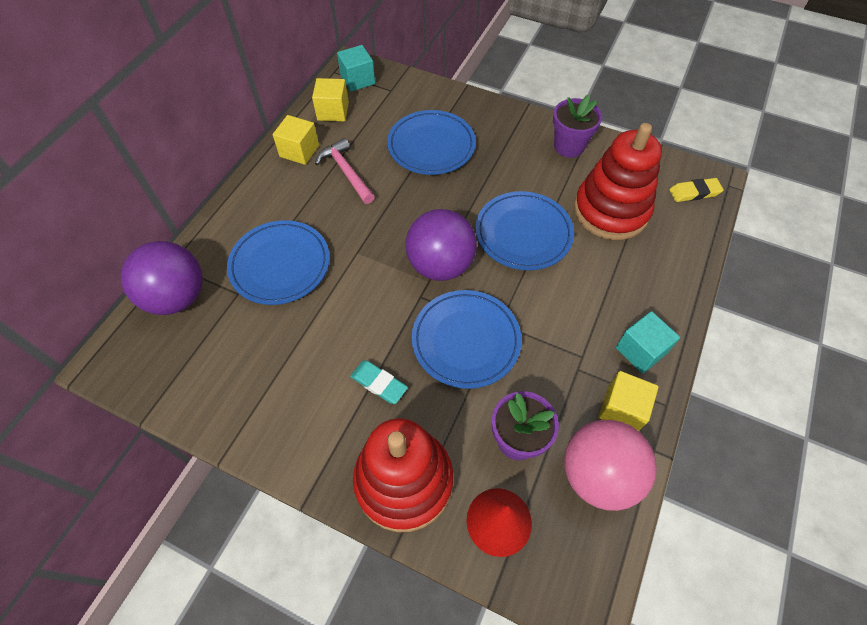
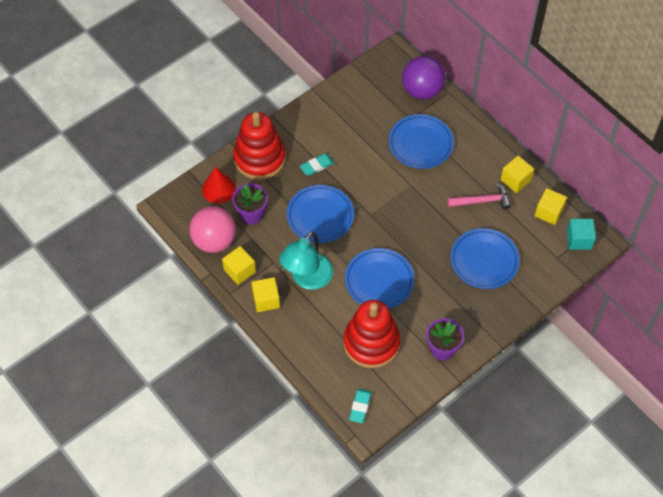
camera: 115 degrees right, 0 degrees up
(440, 265) = (378, 224): purple ball -> none
(574, 314) = (307, 279): none -> turquoise lamp
(640, 350) = (266, 300): turquoise cube -> yellow cube
(694, 192) = (360, 407): yellow eraser -> turquoise eraser

